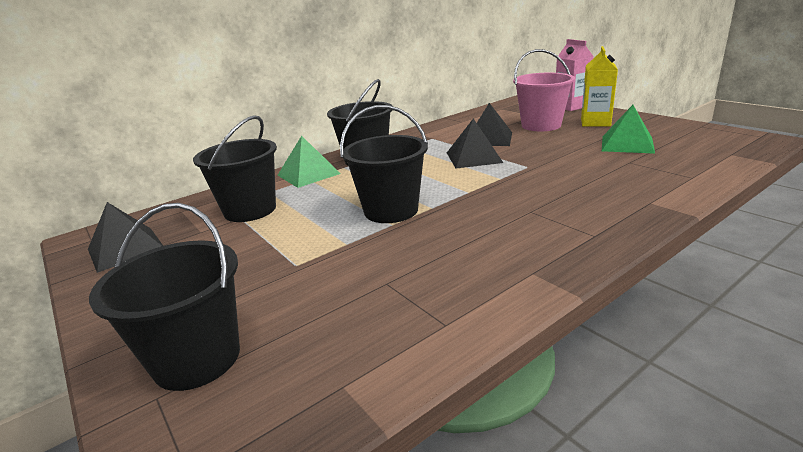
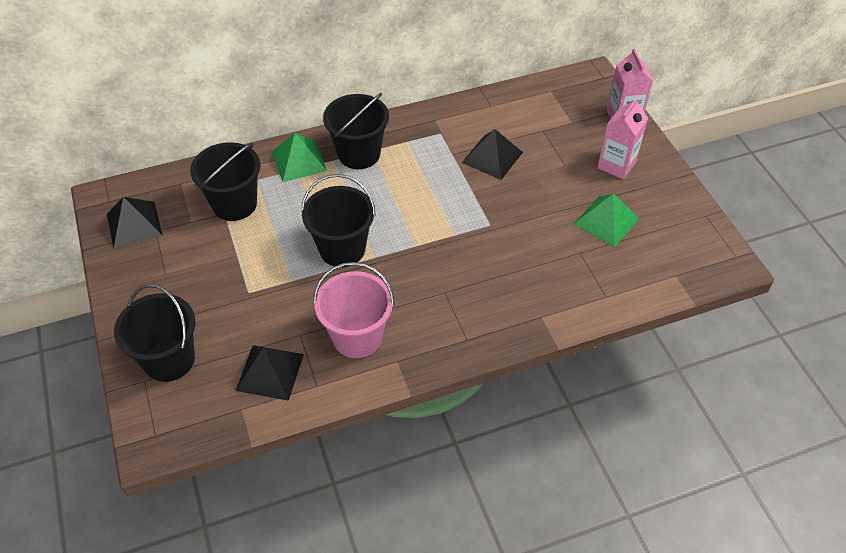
camera: 15 degrees right, 25 degrees up
(473, 157) = (455, 188): black pyramid -> black pyramid (270, 372)
(541, 125) = (560, 149): pink bucket -> pink bucket (357, 337)
(595, 122) = (616, 165): yellow carton -> pink carton

